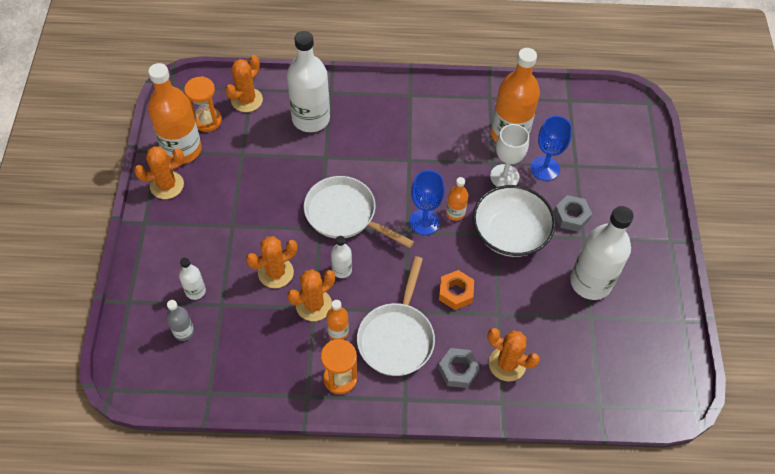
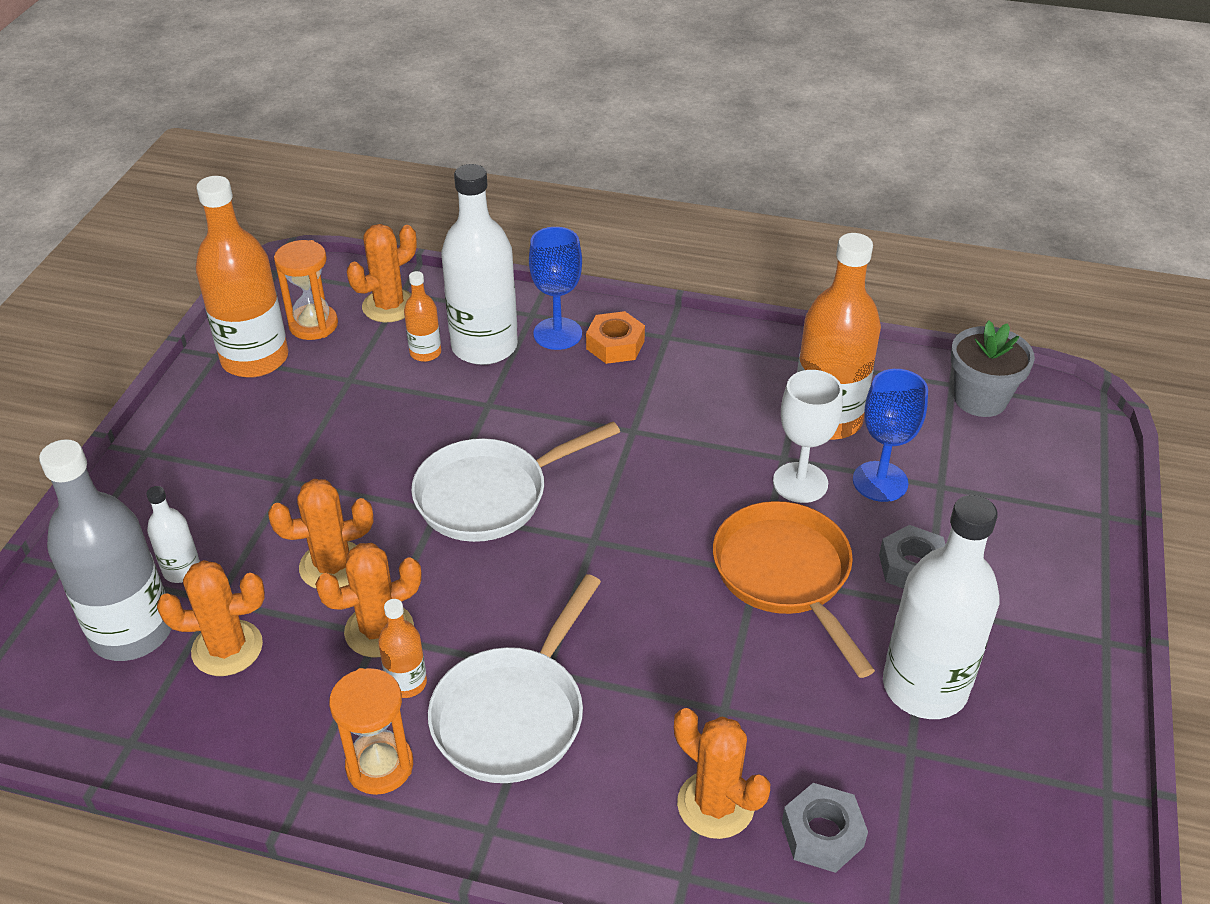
camera: 15 degrees right, 15 degrees down
(167, 185) = (207, 405): orange cactus -> orange cactus (227, 648)
(183, 332) = (132, 631): grey bottle -> grey bottle, size x2.11
(342, 270) = (452, 582): white bottle -> none
(345, 214) = (489, 495): white pan -> white pan turned 75 degrees counterclockwise
(424, 222) = (629, 530): blue goblet -> blue goblet (557, 334)
(455, 213) = (691, 526): orange bottle -> orange bottle (425, 353)
(456, 293) = (651, 657): orange nut -> orange nut (615, 345)
(458, 370) = (613, 797): grey nut -> grey nut (822, 834)
(510, 233) = (785, 575): white bowl -> orange pan
(585, 107) = (980, 399): none -> grey flower pot

